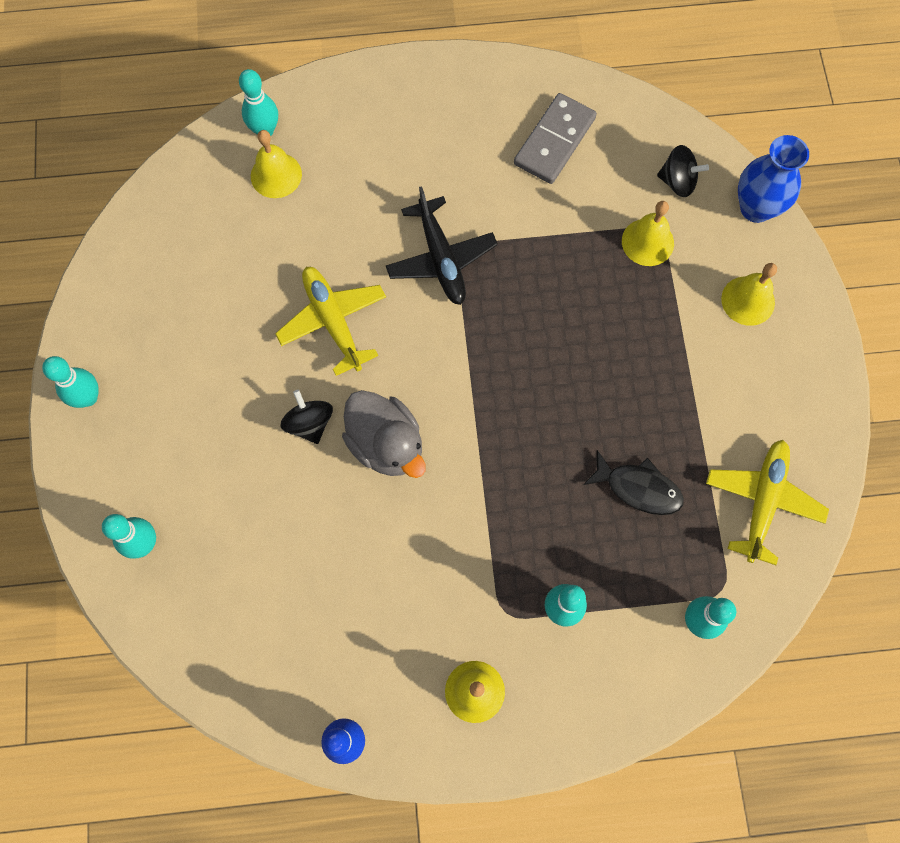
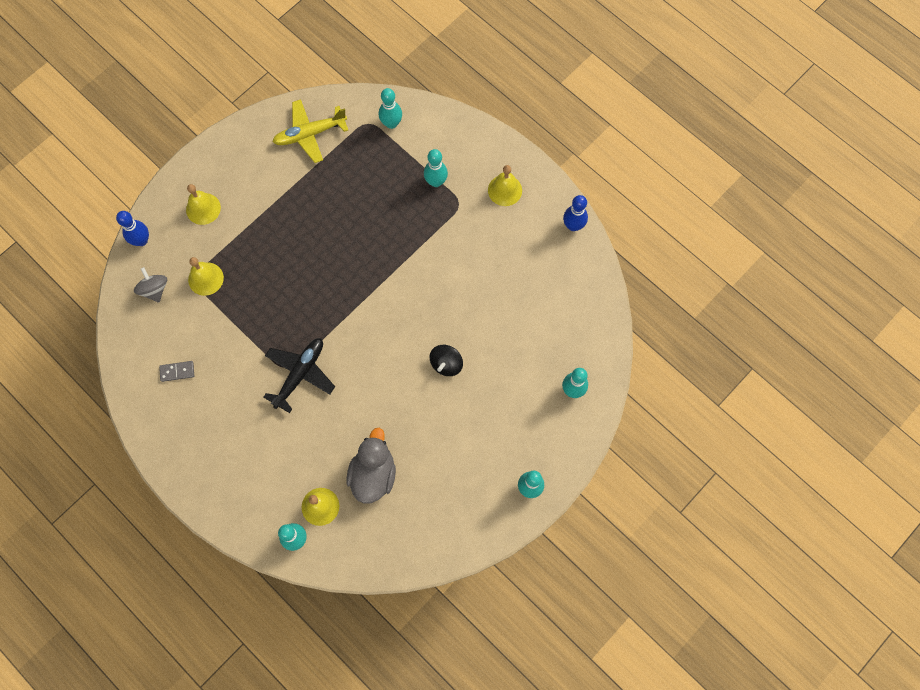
camera: 130 degrees left, 0 degrees up
(333, 321) = (382, 399): yellow plane -> none
(386, 444) = (425, 319): grey duck -> grey duck (373, 474)
(554, 141) = (177, 371): grey domino -> grey domino, size x0.51
(638, 488) = (349, 190): black fish -> none
(677, 181) = (154, 289): black spinning top -> grey spinning top
(756, 208) = (141, 240): blue vase -> blue bowling pin

